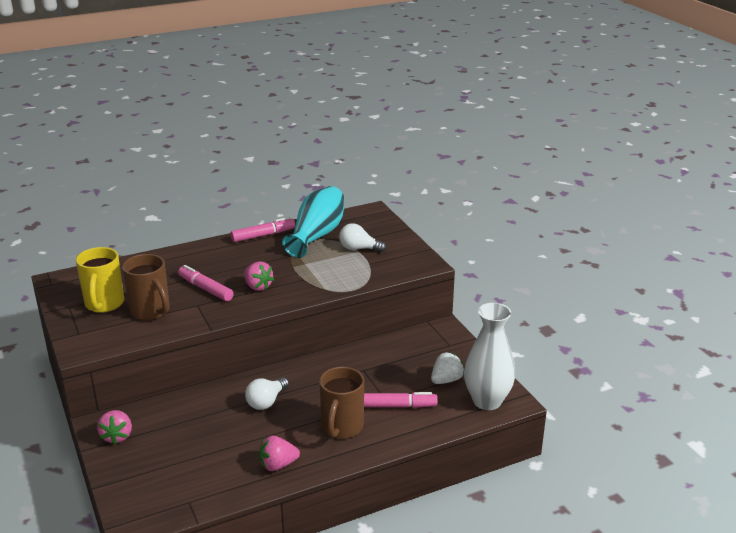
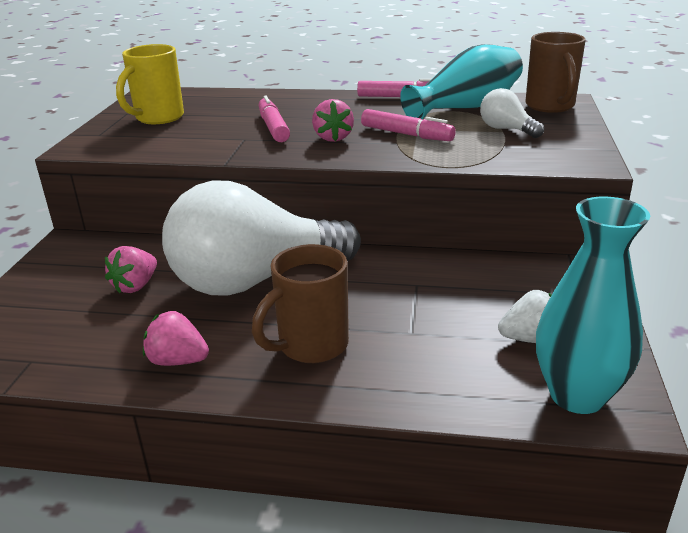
camera: 35 degrees right, 0 degrees up
(117, 436) = (64, 260): pink strawberry -> pink strawberry (135, 286)
(151, 311) = (190, 133): brown mug -> brown mug (550, 106)
(266, 402) = (254, 280): white light bulb -> white light bulb, size x2.42
(397, 406) = (419, 347): pink marker -> pink marker (406, 134)
(487, 401) = (577, 395): white vase -> turquoise vase

